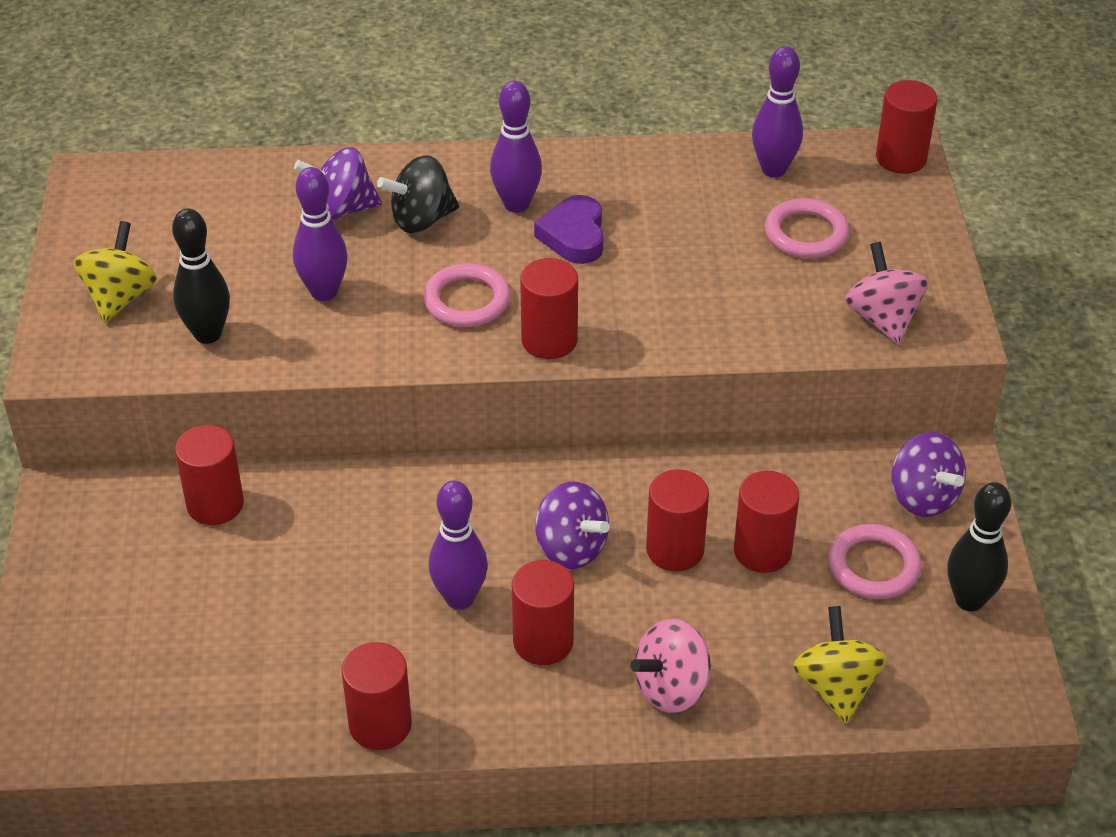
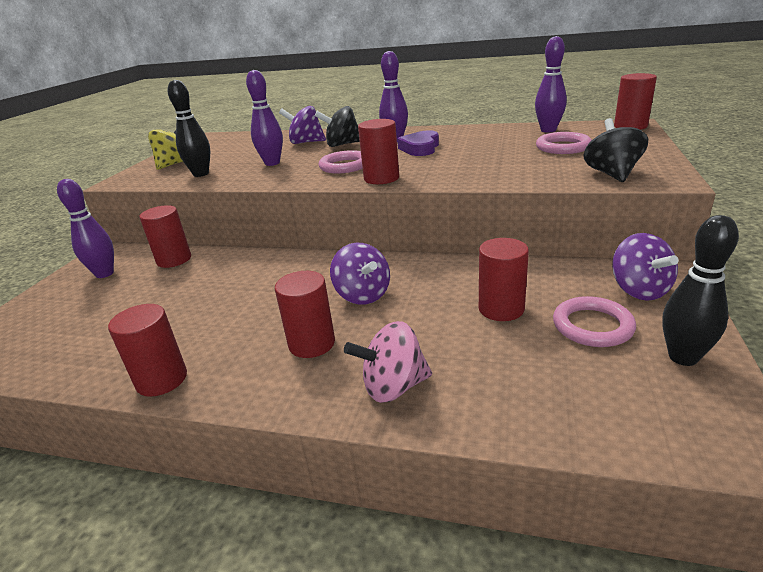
camera: 20 degrees right, 15 degrees down
(460, 598) = (273, 313): purple bowling pin -> purple bowling pin (105, 274)
(675, 550) = (435, 302): red cylinder -> none
(836, 687) = (543, 407): yellow spinning top -> none
(883, 318) = (612, 174): pink spinning top -> black spinning top

